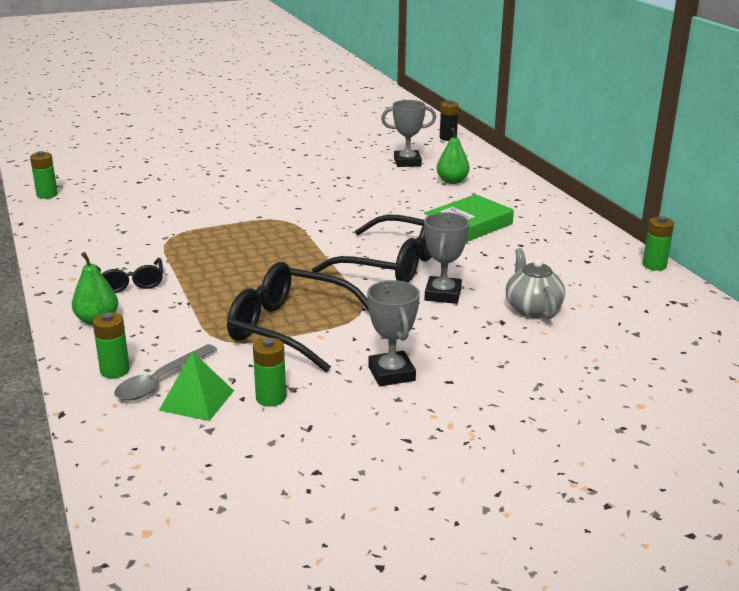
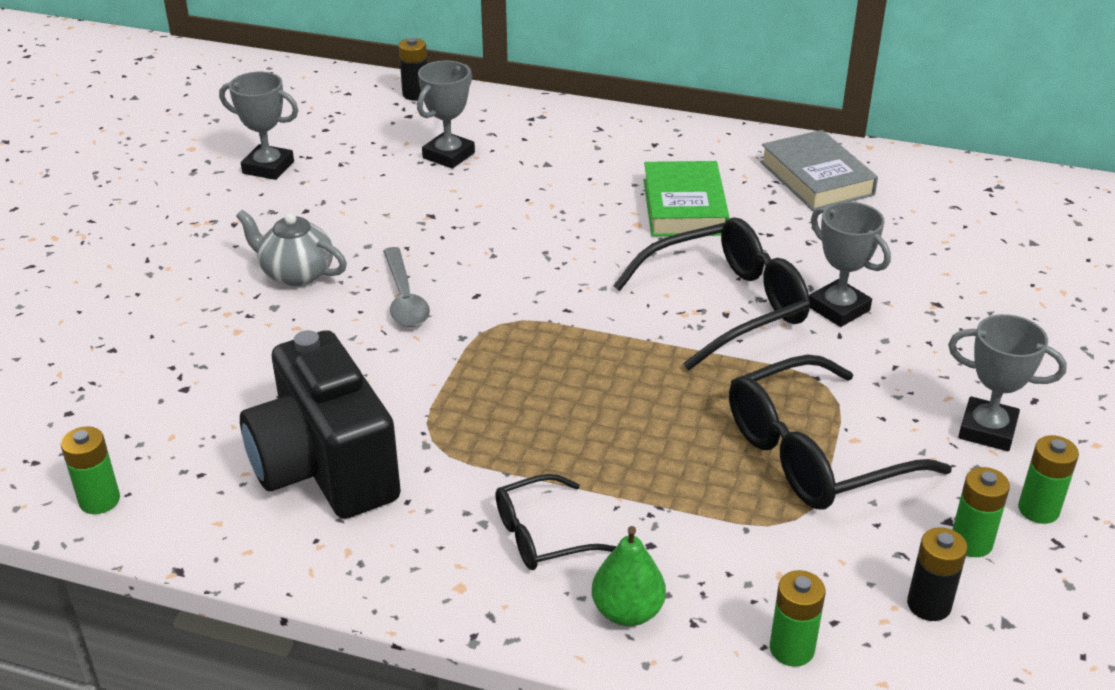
camera: 50 degrees left, 10 degrees up
(120, 224) = (325, 468): none -> black camera
(130, 283) = (541, 535): black glasses -> black glasses turned 135 degrees clockwise
(161, 380) = (854, 617): grey spoon -> grey spoon (404, 298)
(197, 400) = (929, 605): green pyramid -> black battery
(326, 136) = (268, 167): none -> grey trophy
(452, 181) = (549, 156): green pear -> none
(532, 309) = (928, 272): grey teapot -> grey teapot (296, 273)
(571, 248) = (816, 178): none -> grey book
(654, 265) = (905, 157): green battery -> green battery (1038, 510)

